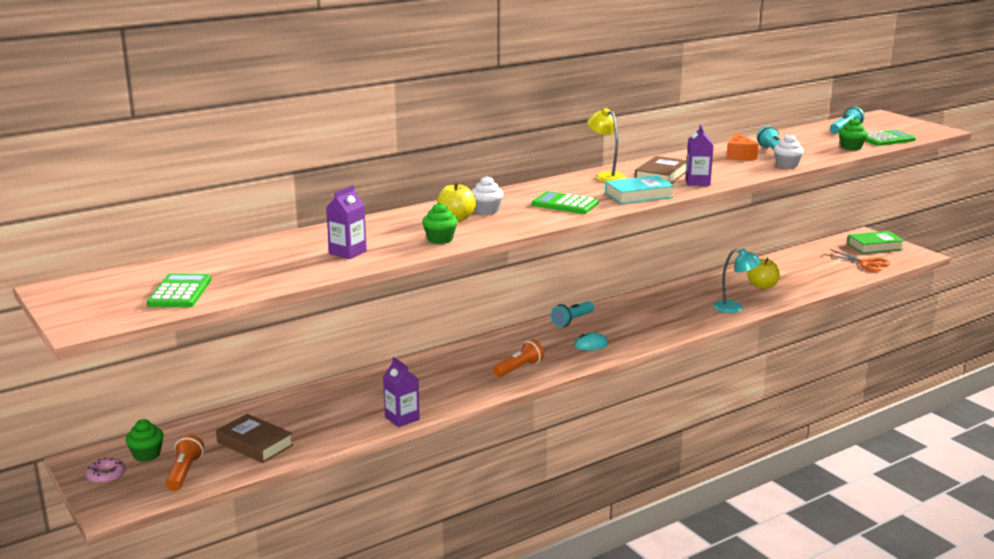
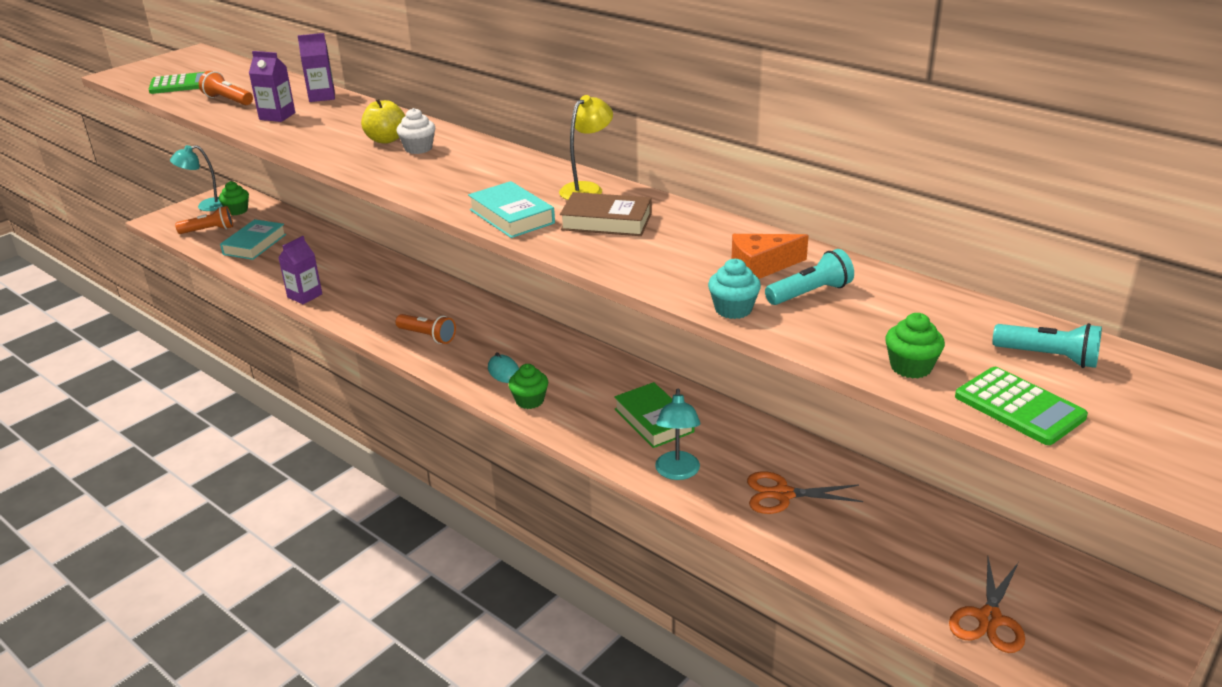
camera: 75 degrees right, 10 degrees up
(106, 475) = (206, 206): pink donut -> turquoise lamp
(255, 444) = (255, 244): brown book -> turquoise book
(270, 271) = (228, 100): none -> orange flashlight
(440, 239) = (319, 143): green cupcake -> green cupcake (529, 401)
(565, 204) = (456, 181): green calculator -> none
(572, 320) = (569, 349): turquoise flashlight -> none
(697, 182) = (593, 247): purple carton -> purple carton (322, 96)
(762, 286) = (782, 494): yellow apple -> orange scissors
(787, 165) = (733, 309): white cupcake -> turquoise cupcake
(875, 246) = (1102, 630): green book -> green book (653, 420)

